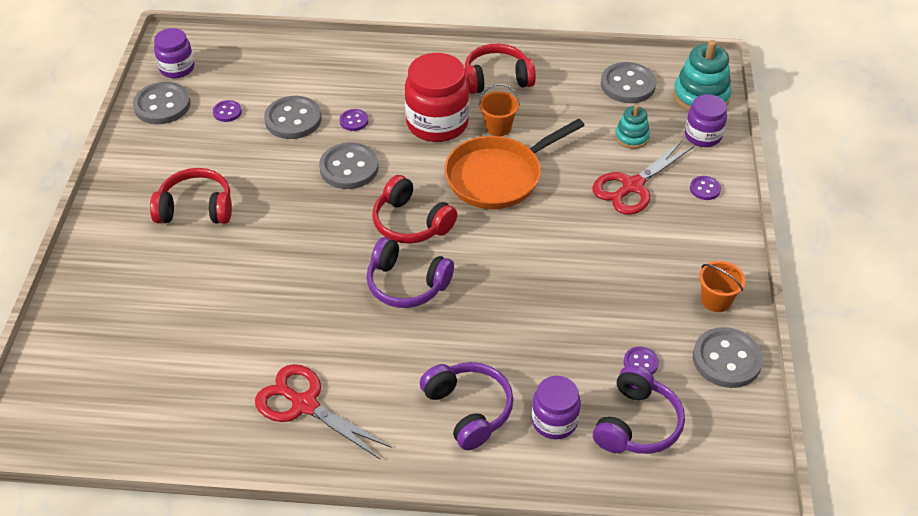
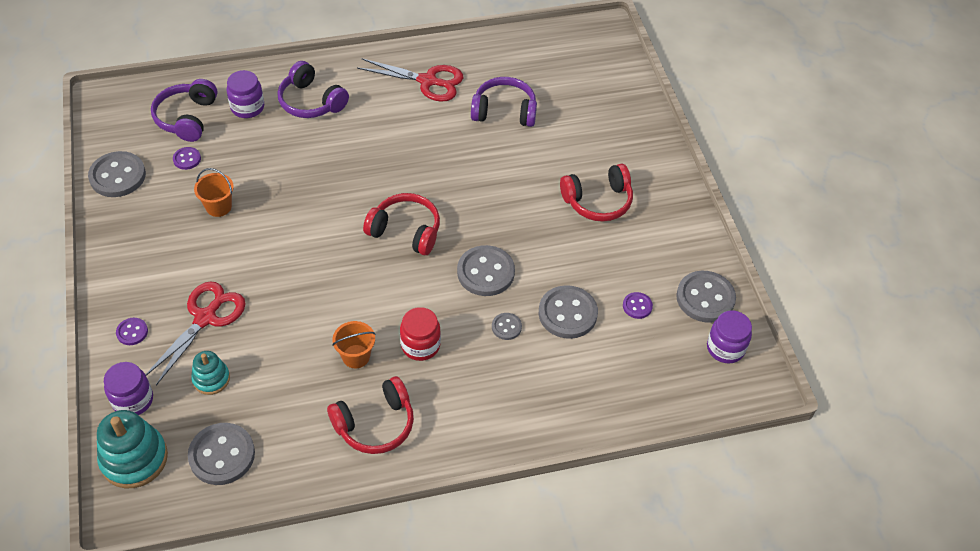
camera: 160 degrees right, 5 degrees up
(354, 121) = (506, 327): purple button -> grey button
(406, 284) = (389, 178): purple headphones -> purple headphones (504, 111)
(437, 123) = (420, 345): red jar -> red jar, size x0.59
(498, 176) = (340, 297): orange pan -> none
(716, 300) = (125, 221): orange bucket -> orange bucket (218, 207)

